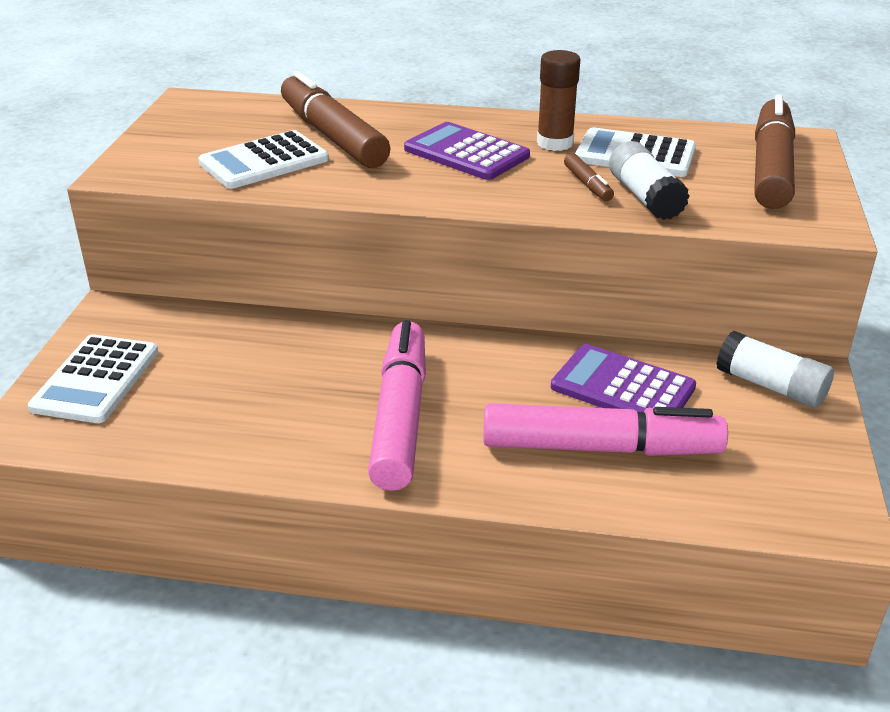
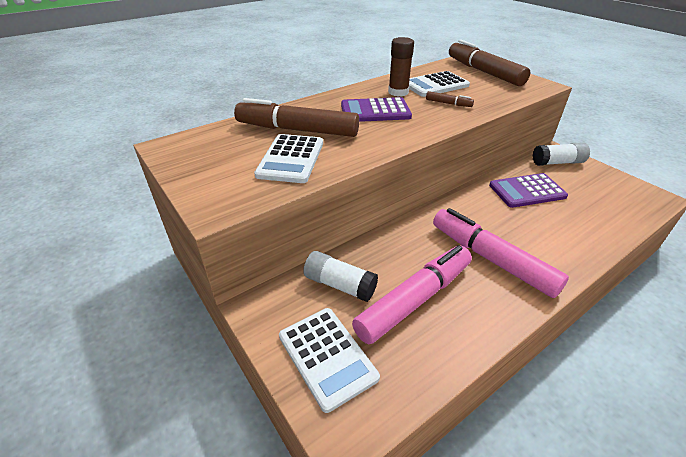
camera: 45 degrees left, 5 degrees up
(600, 448) = (567, 219): pink marker -> pink marker (415, 299)
(645, 197) = (477, 99): white glue stick -> white glue stick (340, 285)

